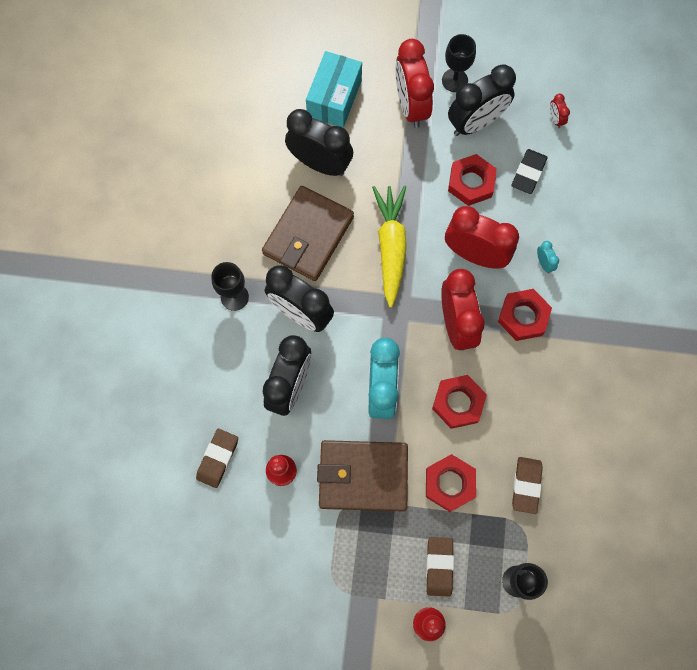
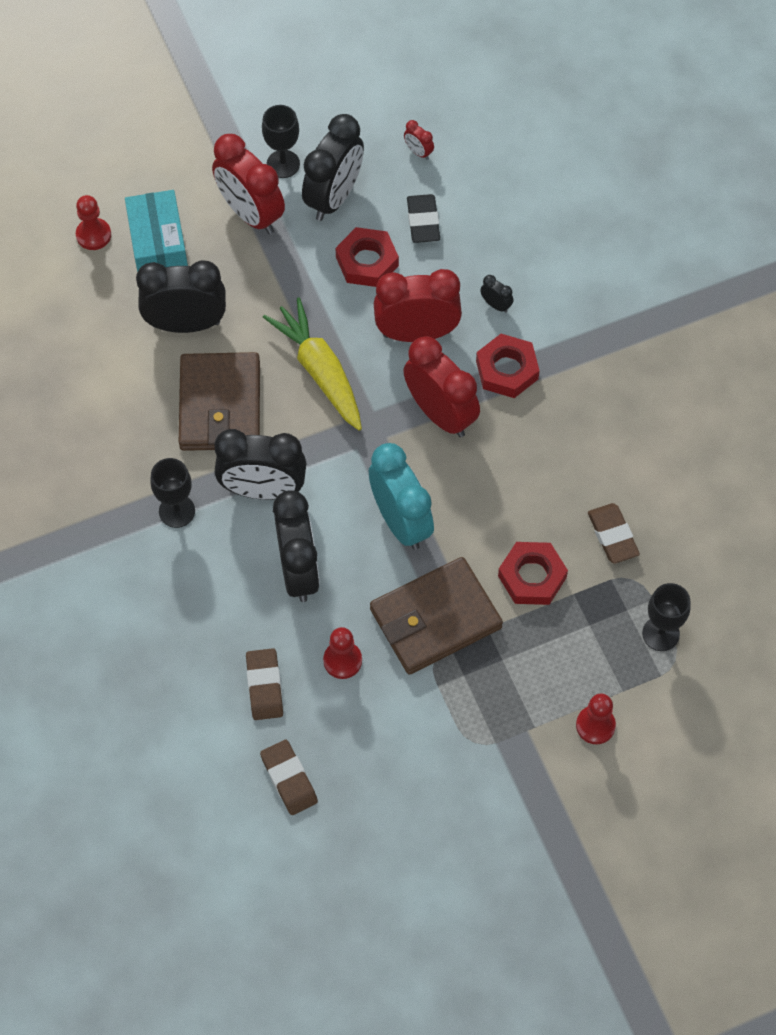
camera: 30 degrees left, 10 degrees down
(296, 67) = (93, 235): none -> red pawn
(439, 566) = (571, 664): brown eraser -> brown eraser (289, 779)
(458, 403) = (491, 492): red nut -> none
(544, 263) = (496, 305): turquoise clock -> black clock

